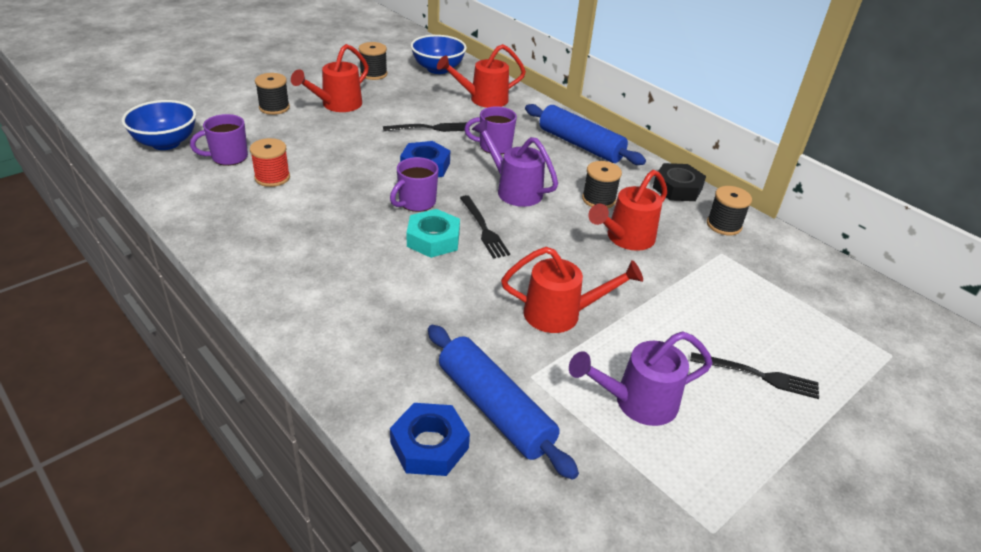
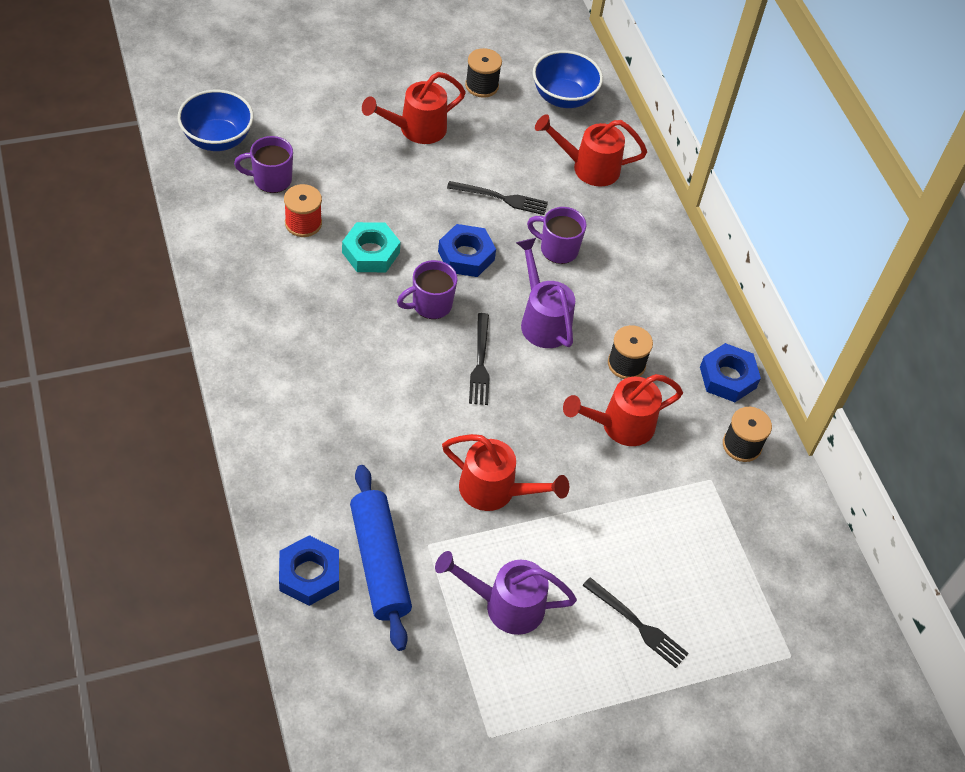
camera: 20 degrees right, 15 degrees up
(274, 108) = (346, 114): black spool -> none
(433, 239) = (423, 359): turquoise nut -> turquoise nut (370, 252)
(580, 145) = (659, 277): blue rolling pin -> none
(677, 188) = (728, 377): black nut -> blue nut

